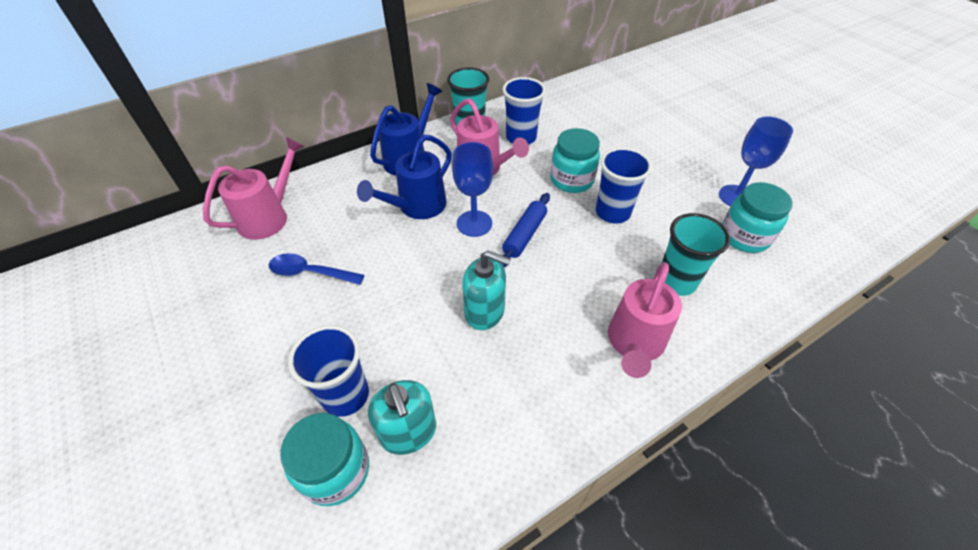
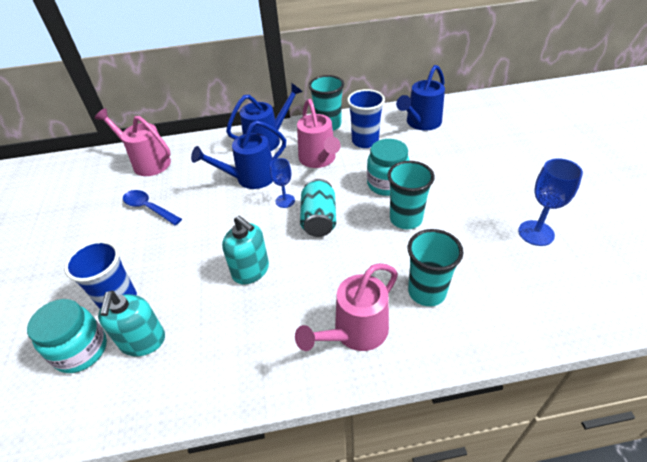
camera: 25 degrees right, 5 degrees down
(269, 216) = (147, 162): pink watering can -> pink watering can turned 120 degrees counterclockwise
(474, 223) = (285, 201): blue goblet -> blue goblet, size x0.64
(524, 235) = (319, 219): blue rolling pin -> turquoise can
(566, 107) = (420, 123): none -> blue watering can
(612, 212) = (405, 219): blue cup -> turquoise cup
(744, 236) = (520, 271): turquoise jar -> none

